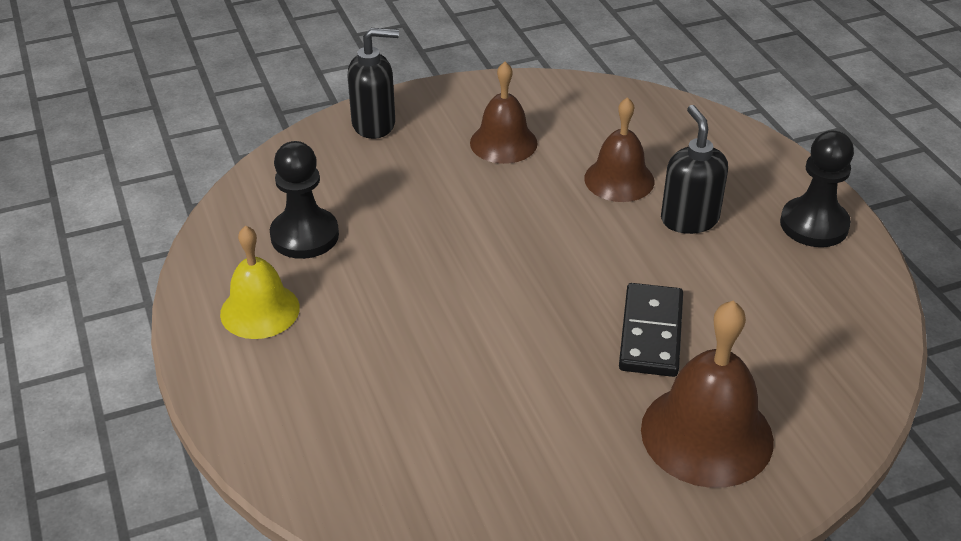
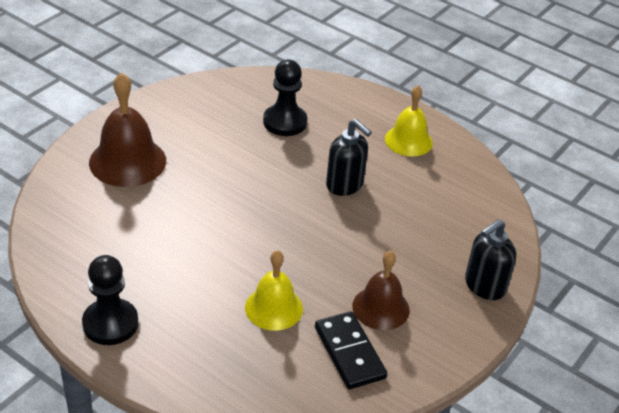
camera: 145 degrees right, 0 degrees up
(304, 236) = (434, 188): black pawn -> black pawn (285, 122)
(619, 179) = (274, 308): brown bell -> yellow bell
(651, 333) = (186, 203): black domino -> black domino (349, 352)
(689, 219) = (204, 293): black soap dispenser -> black soap dispenser (345, 185)

